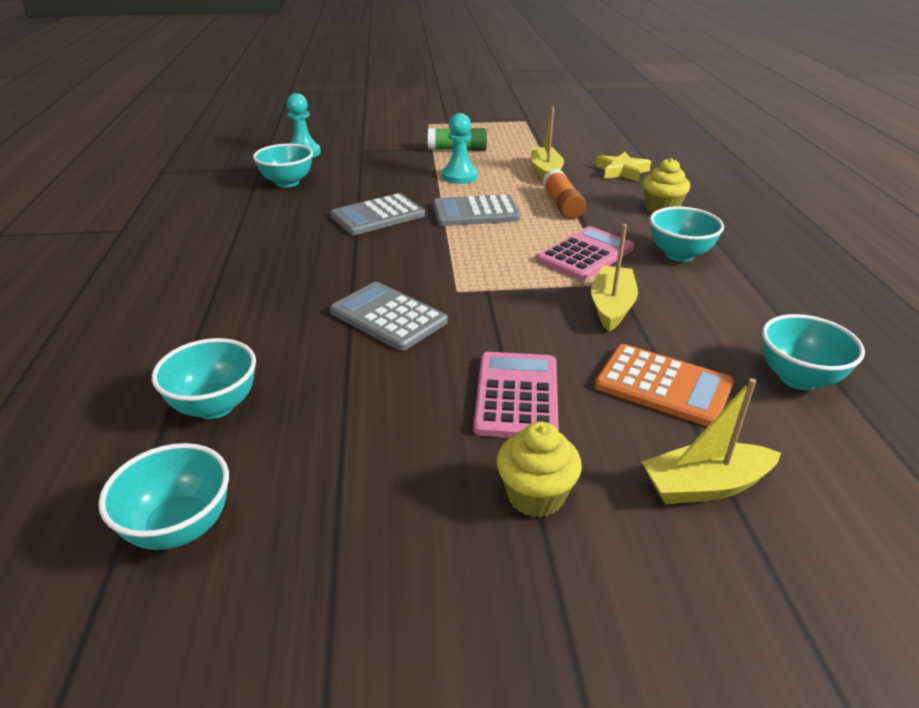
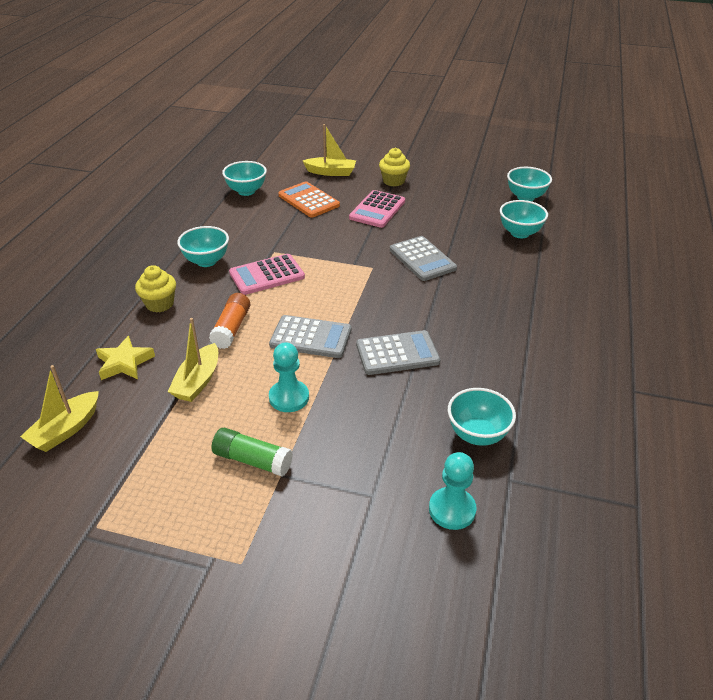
camera: 160 degrees left, 5 degrees up
(611, 306) = (290, 238): yellow boat -> yellow boat (66, 429)

